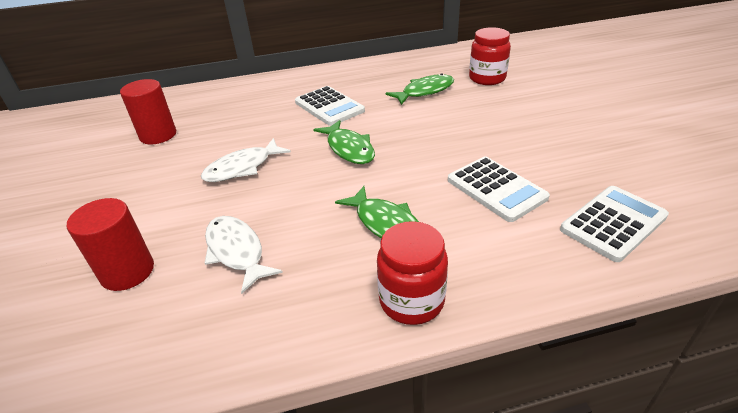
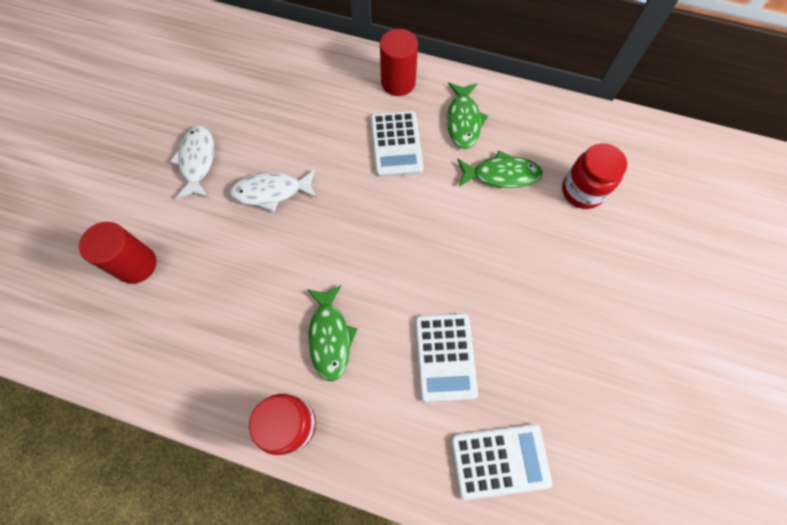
camera: 30 degrees right, 30 degrees up
(158, 135) = (233, 99): red cylinder -> red cylinder (398, 82)
(236, 251) = (212, 293): white fish -> white fish (197, 161)
(349, 149) = (369, 221): green fish -> green fish (463, 121)

